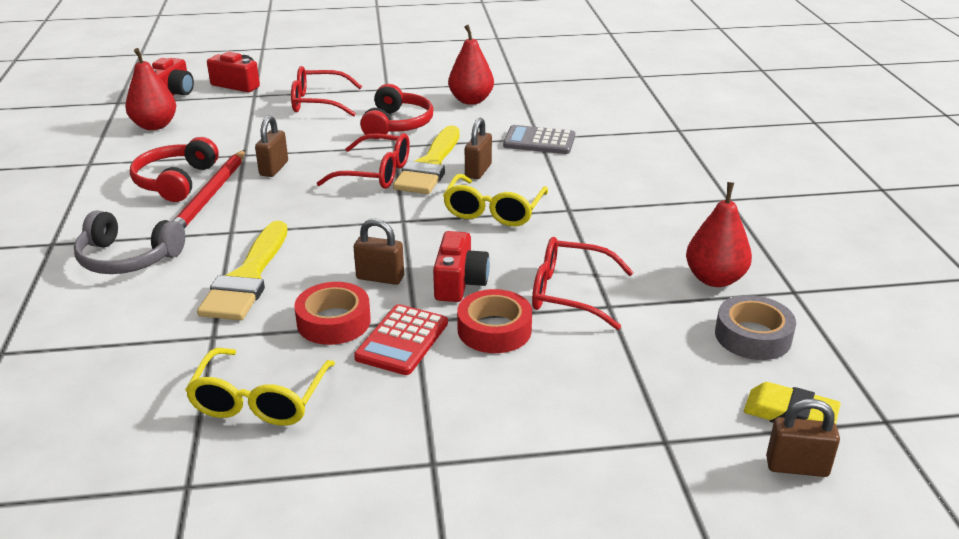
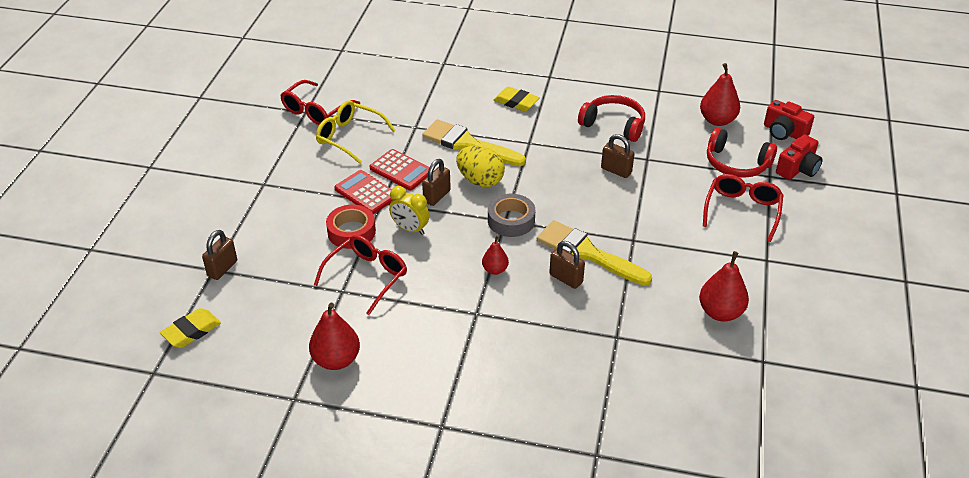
camera: 110 degrees right, 10 degrees up
(127, 258) = (516, 102): grey headphones -> yellow eraser
(210, 196) = (585, 138): red pencil -> none
(330, 252) = (480, 180): none -> yellow egg
(334, 322) = (401, 170): red tape -> red calculator
(376, 173) = (586, 220): red glasses -> red glasses (315, 111)
(397, 124) = (677, 250): red headphones -> red headphones (736, 164)
(459, 283) = (410, 229): red camera -> yellow clock
(493, 211) = (495, 270): yellow glasses -> red pear
(539, 141) = (609, 334): grey calculator -> none
(752, 336) = (265, 349): grey tape -> grey tape (511, 220)
(797, 467) = (156, 313): brown padlock -> brown padlock (222, 268)

